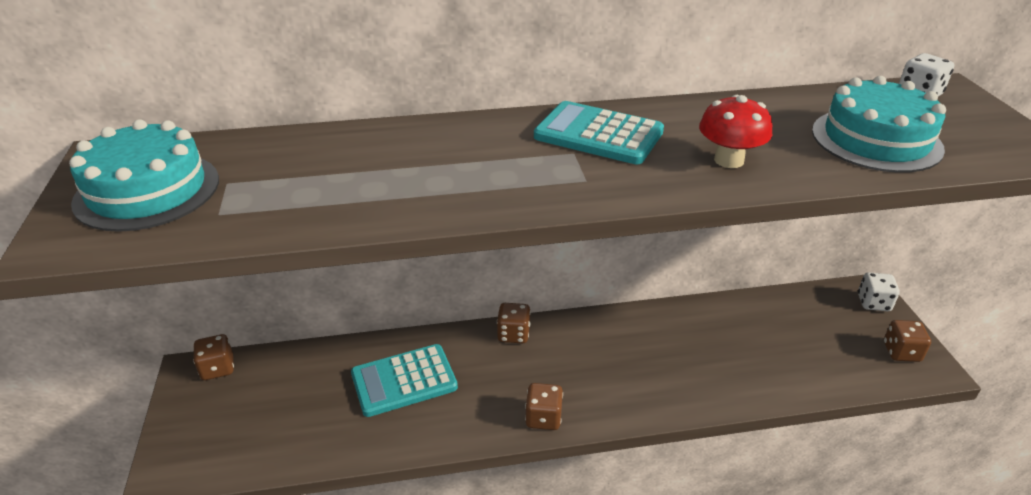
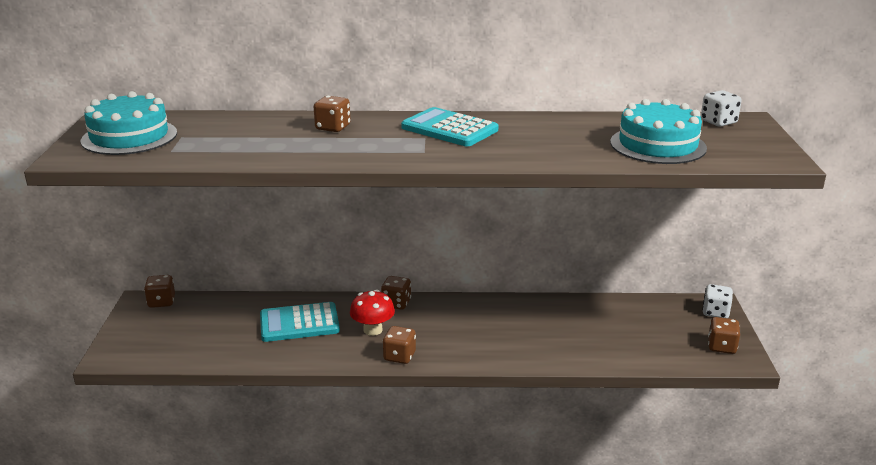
camera: 10 degrees right, 10 degrees down
(440, 146) = (333, 128): none -> brown dice
(729, 160) = (535, 148): red mushroom -> red mushroom (373, 330)

